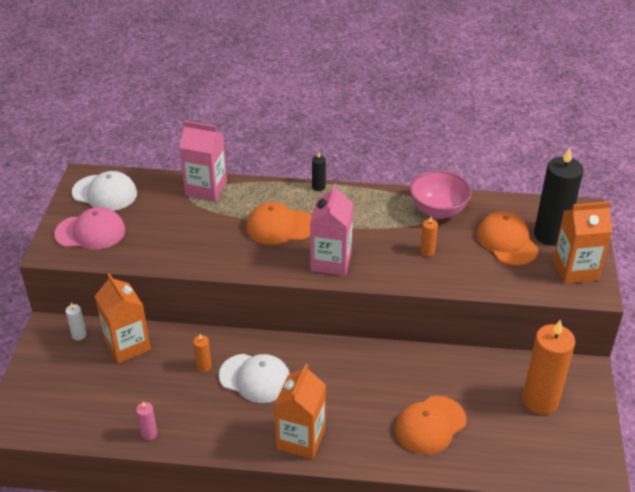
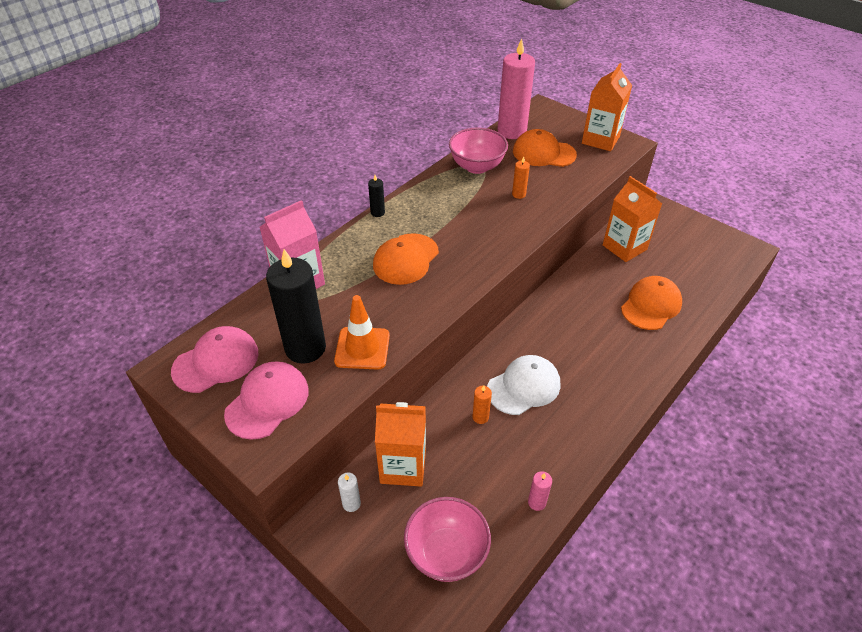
camera: 55 degrees left, 5 degrees up
(73, 402) = (446, 553): none -> pink bowl
(105, 193) = (216, 362): white cap -> pink cap
(170, 250) = (362, 348): none -> orange traffic cone
(301, 439) = (616, 390): orange carton -> orange carton (624, 247)
(331, 261) = (481, 250): pink carton -> none
(430, 425) = (651, 305): orange cap -> orange cap turned 135 degrees counterclockwise
(516, 208) = (512, 131): none -> pink candle
(540, 400) = (663, 238): orange candle -> none
(550, 235) = (554, 132): black candle -> black candle (305, 348)

